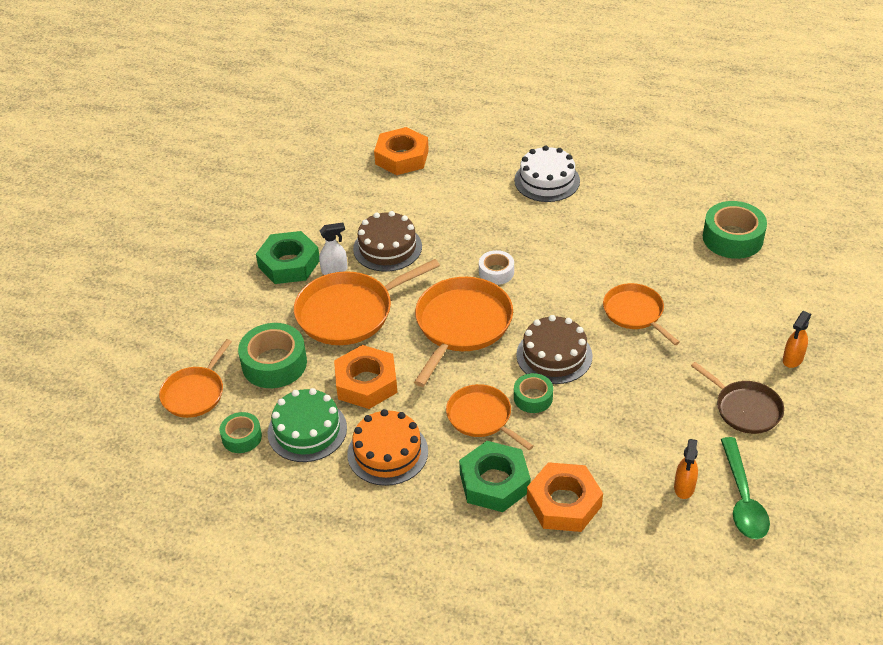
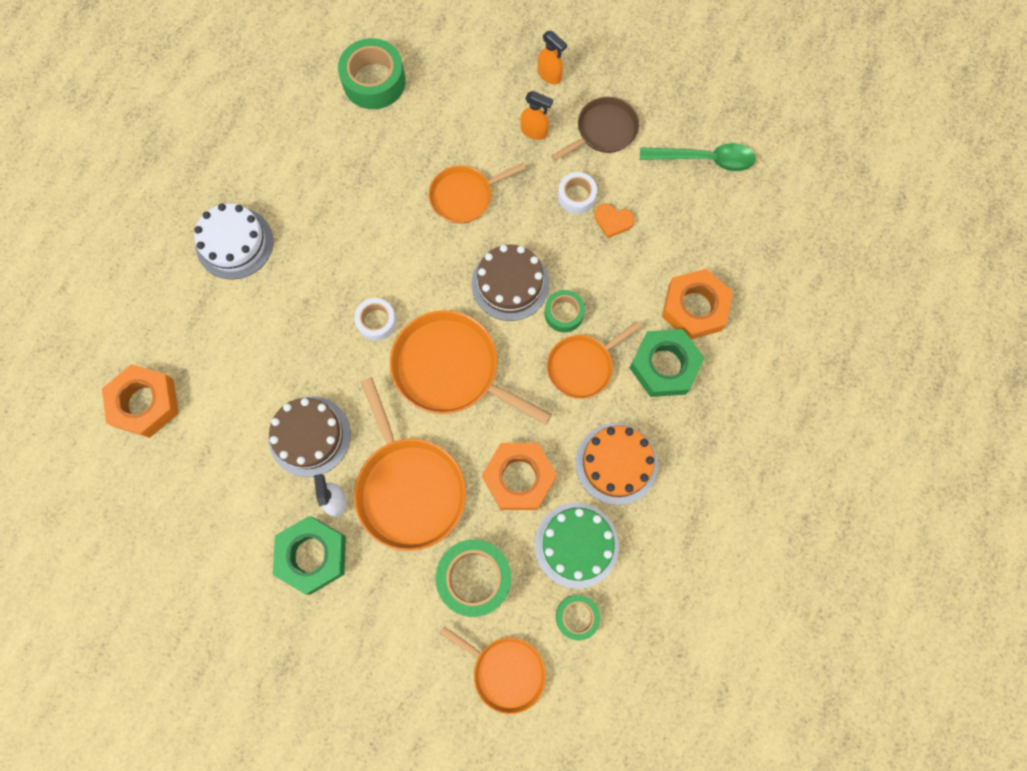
camera: 85 degrees left, 30 degrees up
(643, 426) = (613, 221): none -> orange heart
(662, 394) = (576, 196): none -> white tape
(684, 488) = (688, 203): orange spray bottle -> orange spray bottle (534, 132)

